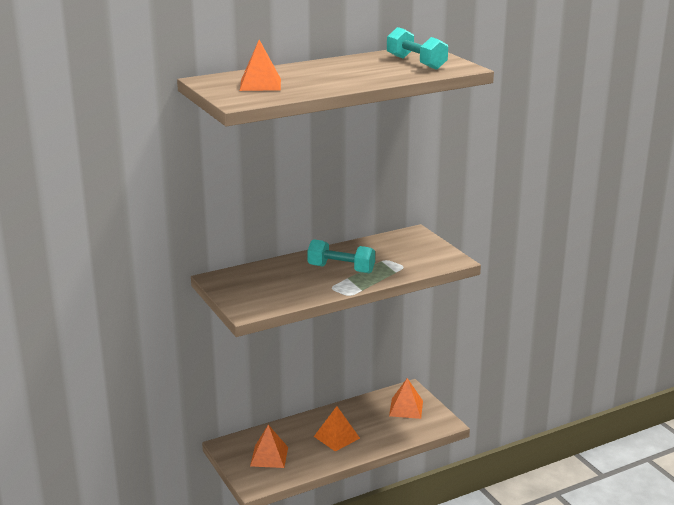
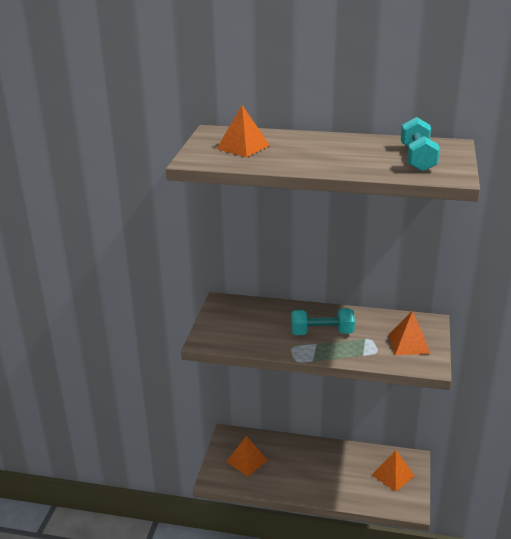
camera: 40 degrees right, 5 degrees up
(336, 437) = (311, 471): orange pyramid -> orange pyramid (408, 343)
(341, 269) = (322, 332): turquoise dumbbell -> turquoise dumbbell turned 60 degrees counterclockwise

